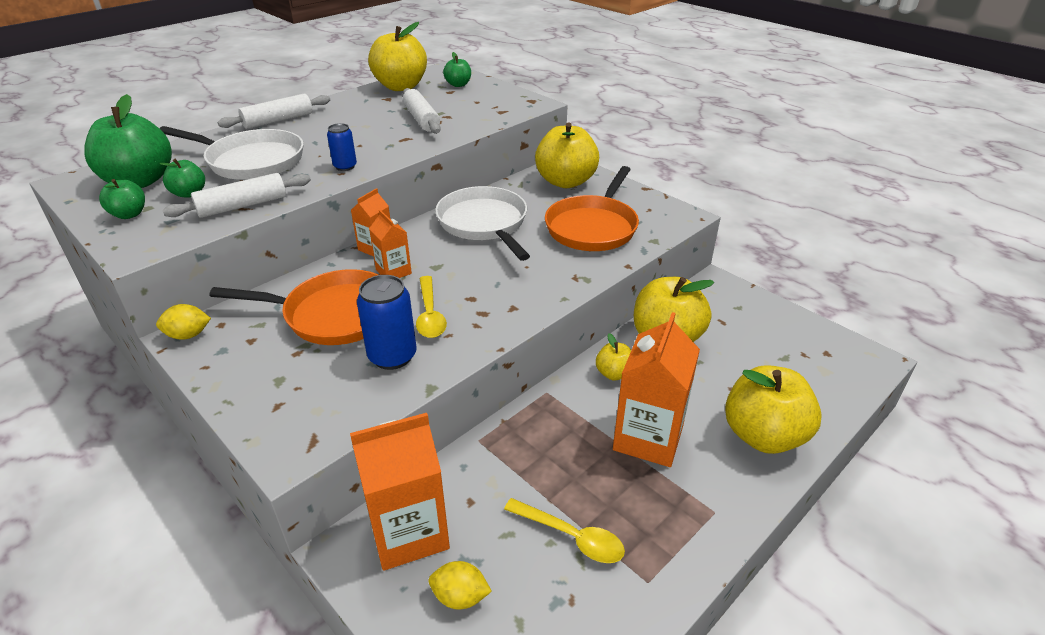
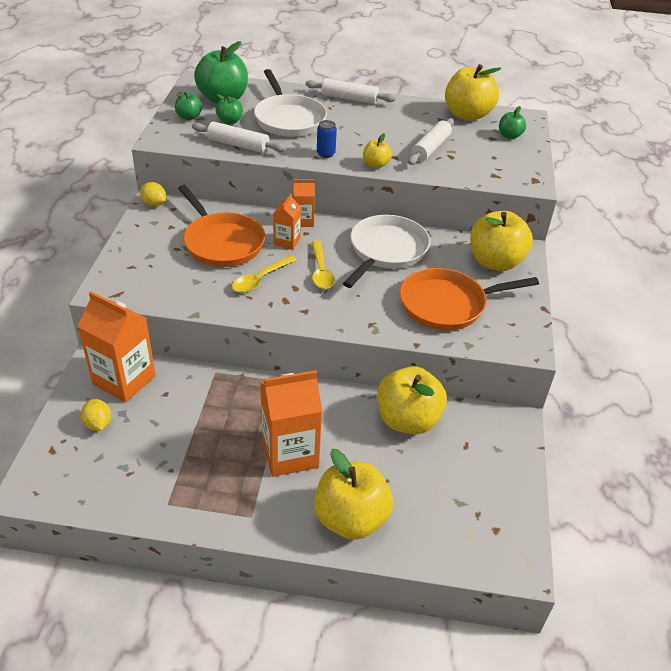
camera: 50 degrees right, 5 degrees up
(392, 356) = (207, 285): blue can -> none
(571, 536) = (174, 452): yellow spoon -> yellow spoon (321, 271)
(614, 373) = (338, 407): yellow apple -> yellow apple (376, 165)

